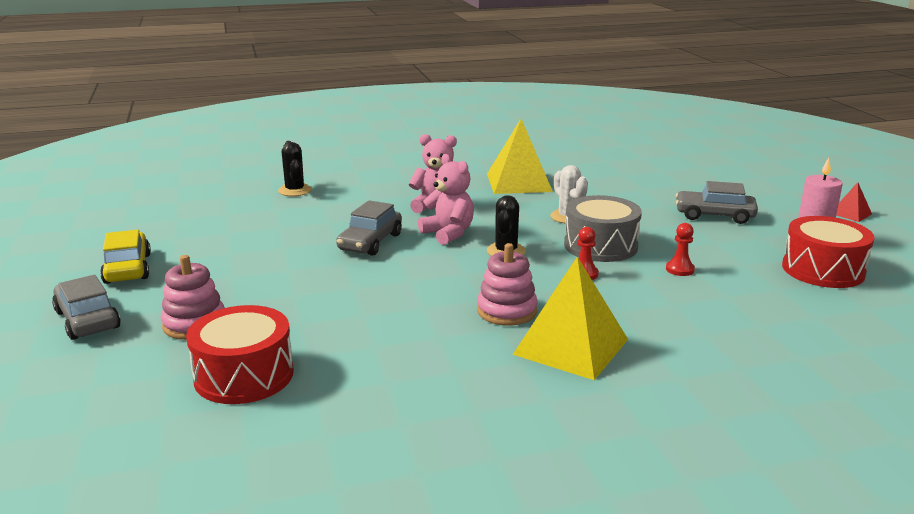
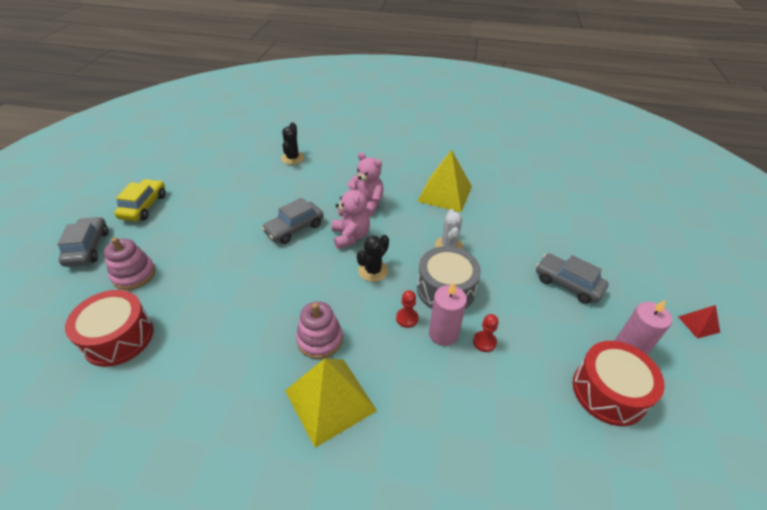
camera: 25 degrees right, 20 degrees up
(633, 274) = (443, 334): none -> pink candle

